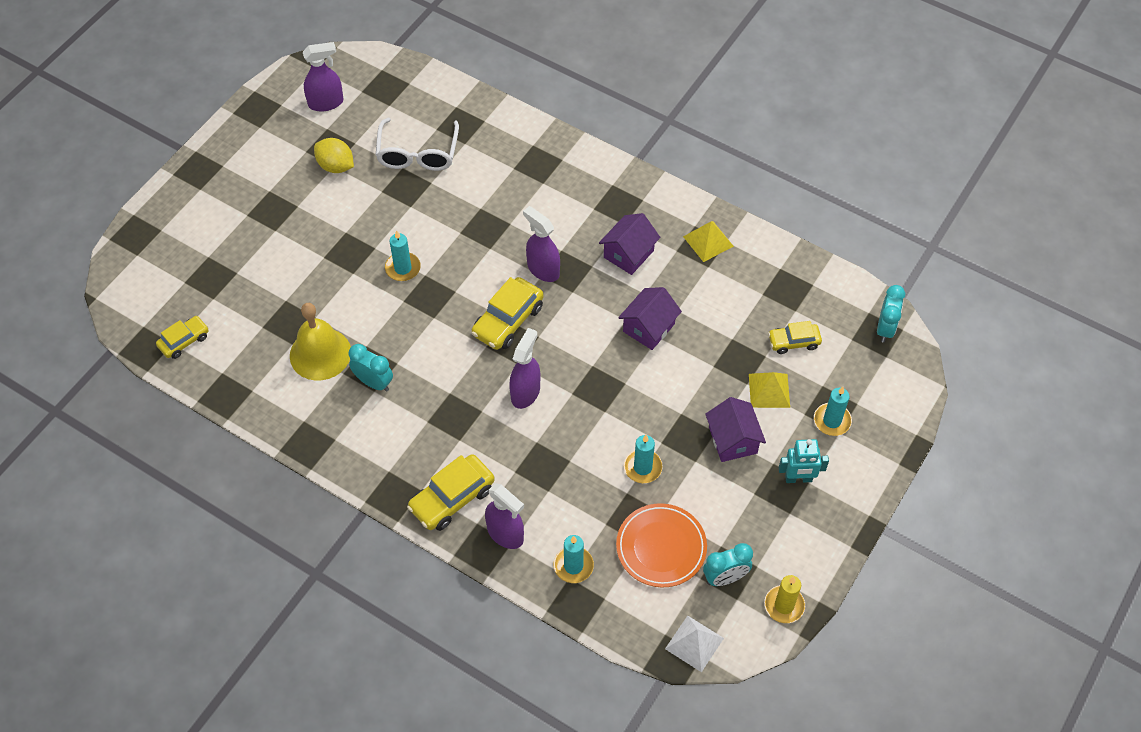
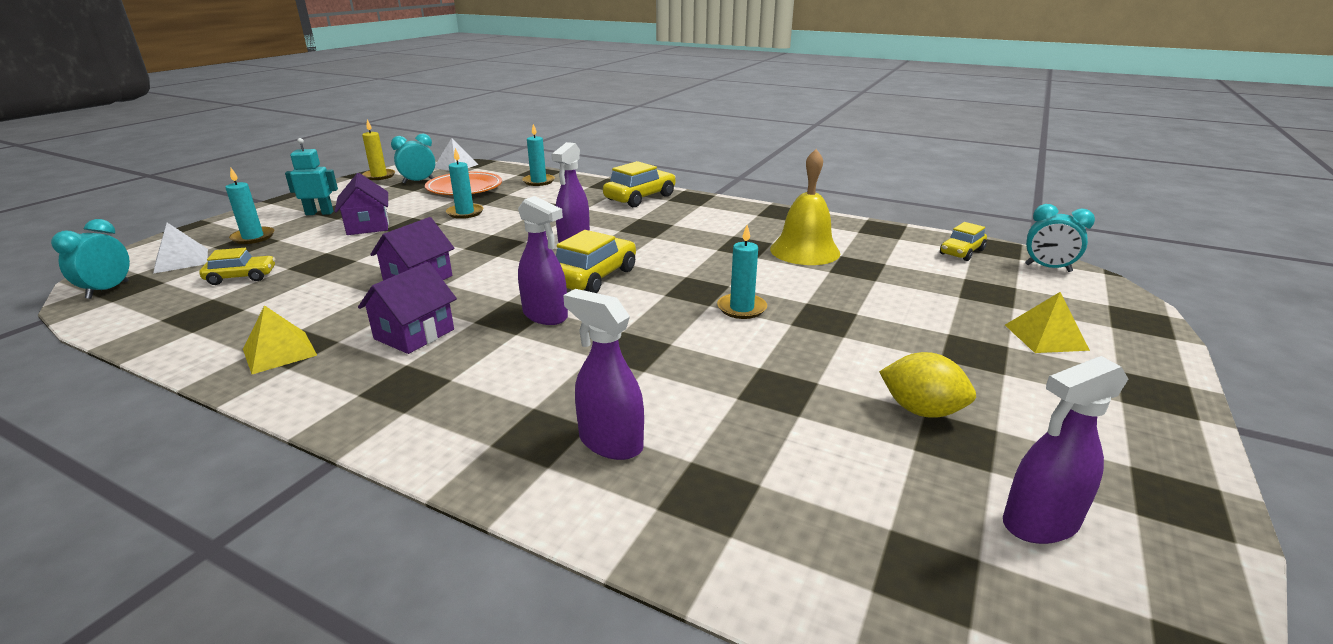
camera: 175 degrees right, 30 degrees down
(374, 382) = (736, 239): turquoise clock -> turquoise clock (1048, 268)
(417, 154) = (779, 437): white glasses -> none
(505, 534) = (593, 188): purple spray bottle -> purple spray bottle (610, 442)
(769, 390) = (304, 249): yellow pyramid -> yellow pyramid (1045, 337)
(865, 376) = (181, 260): none -> white pyramid

